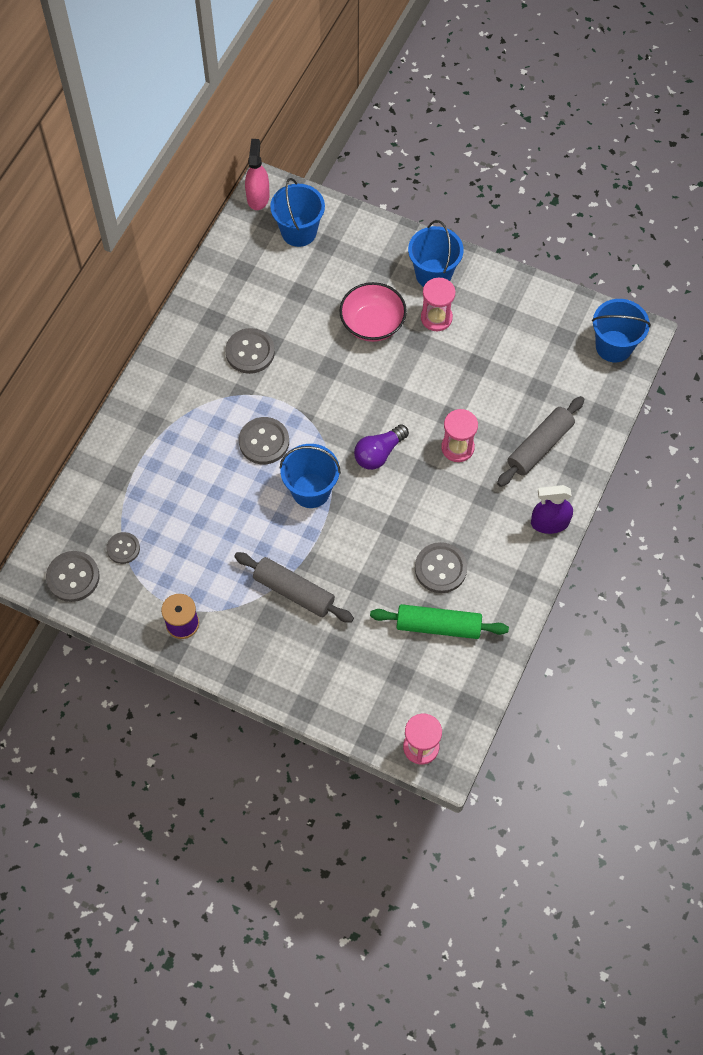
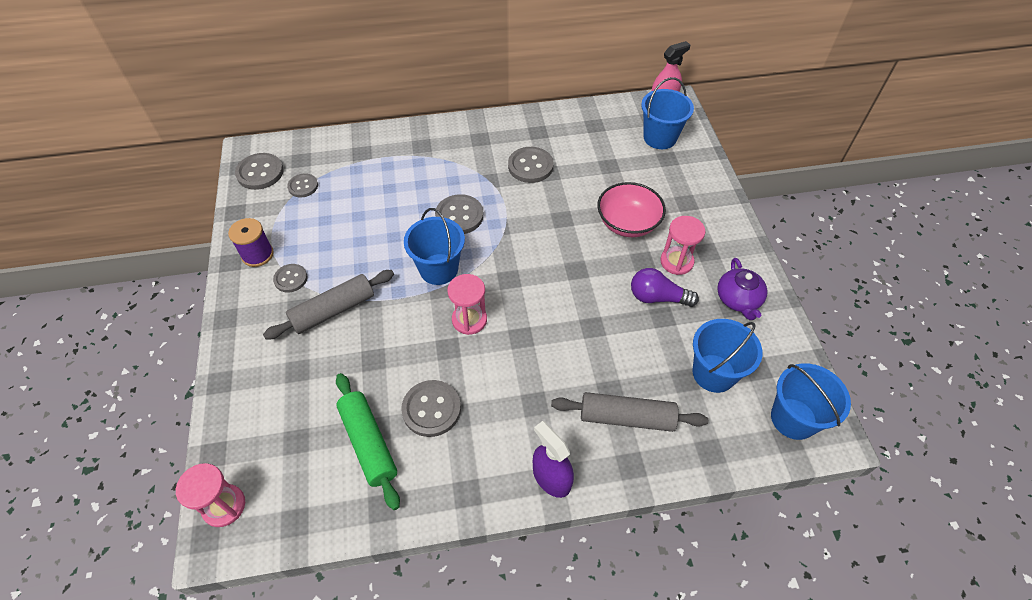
camera: 55 degrees right, 10 degrees down
(233, 609) = (290, 279): none -> grey button
(294, 591) = (333, 310): grey rolling pin -> grey rolling pin turned 60 degrees clockwise
(379, 453) = (511, 295): purple light bulb -> purple light bulb (657, 297)
(433, 274) = (714, 236): blue bucket -> blue bucket (713, 373)
(457, 447) = (566, 350): pink hourglass -> pink hourglass (469, 320)
(501, 304) = (738, 299): none -> purple teapot

